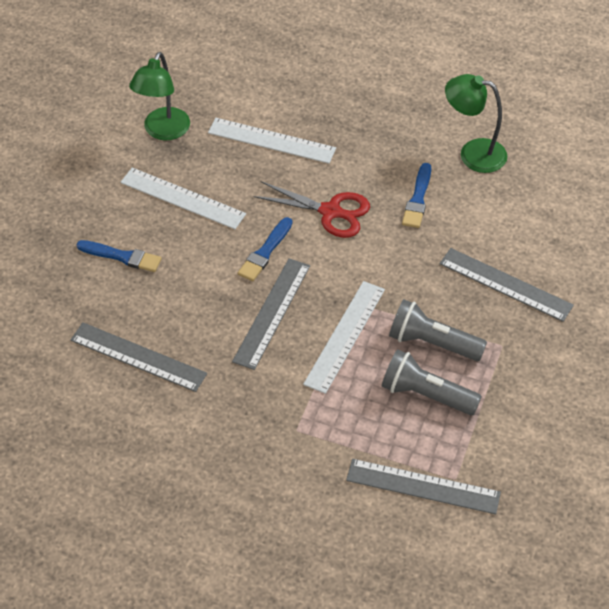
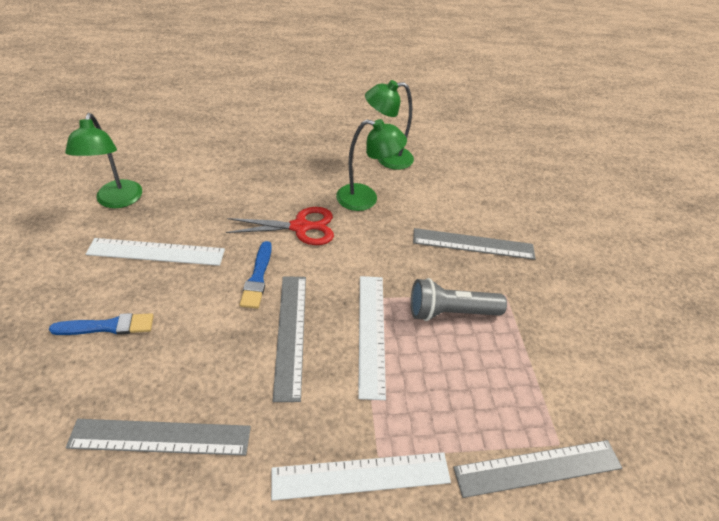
camera: 30 degrees left, 5 degrees down
(271, 141) = (222, 186): white ruler -> white ruler (361, 476)
(417, 199) = (365, 199): blue brush -> green lamp
(426, 394) = (476, 363): grey flashlight -> none

